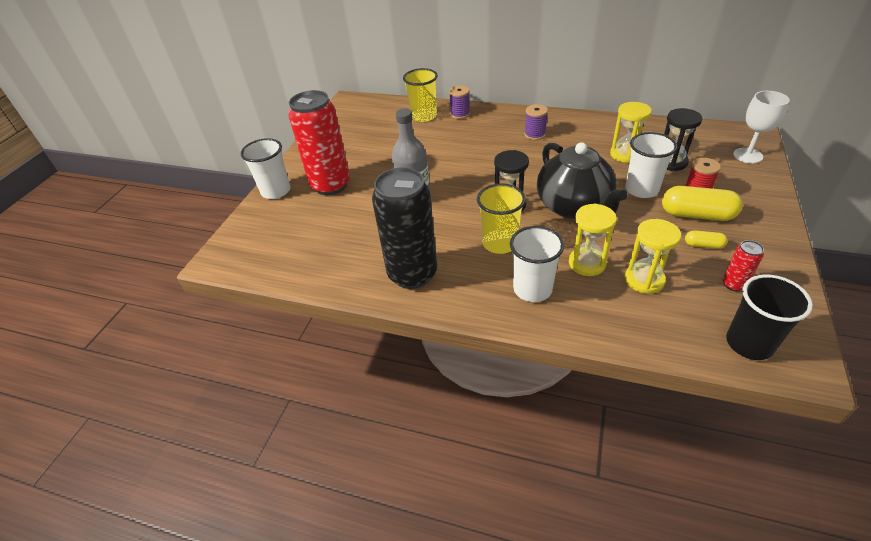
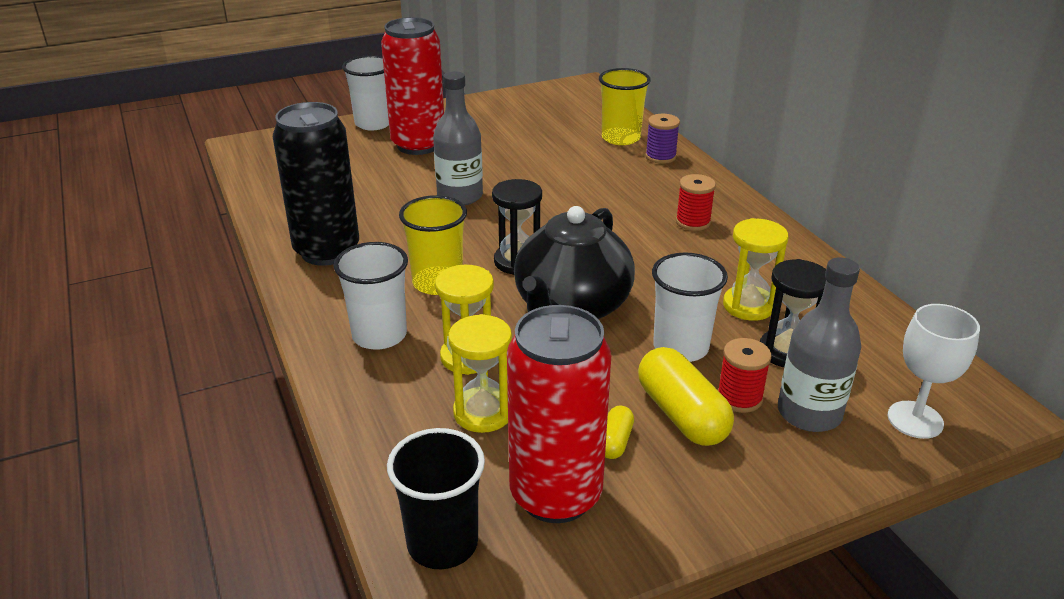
camera: 45 degrees right, 10 degrees down
(535, 134) = (693, 222): purple spool -> red spool
(703, 245) = (615, 441): yellow capsule -> yellow capsule turned 45 degrees clockwise
(723, 179) = (809, 413): none -> grey bottle
(733, 284) = (555, 495): red can -> red can, size x2.37

